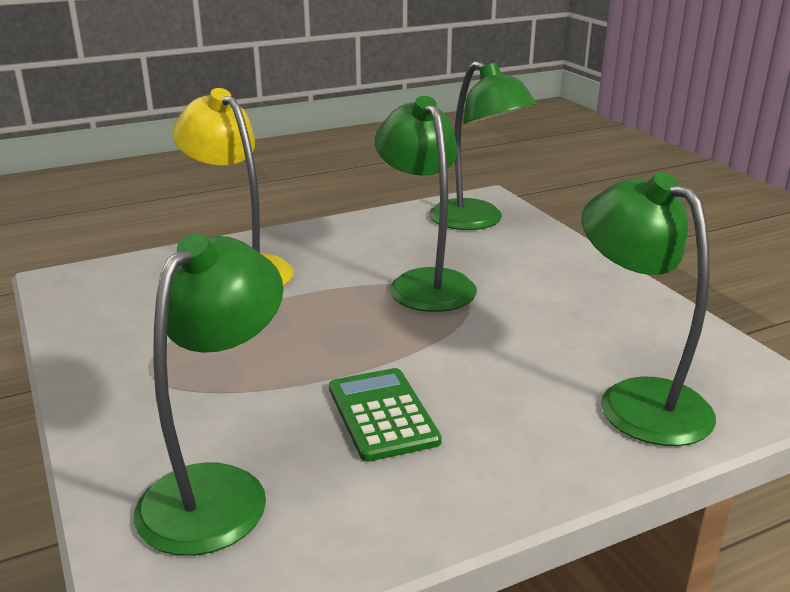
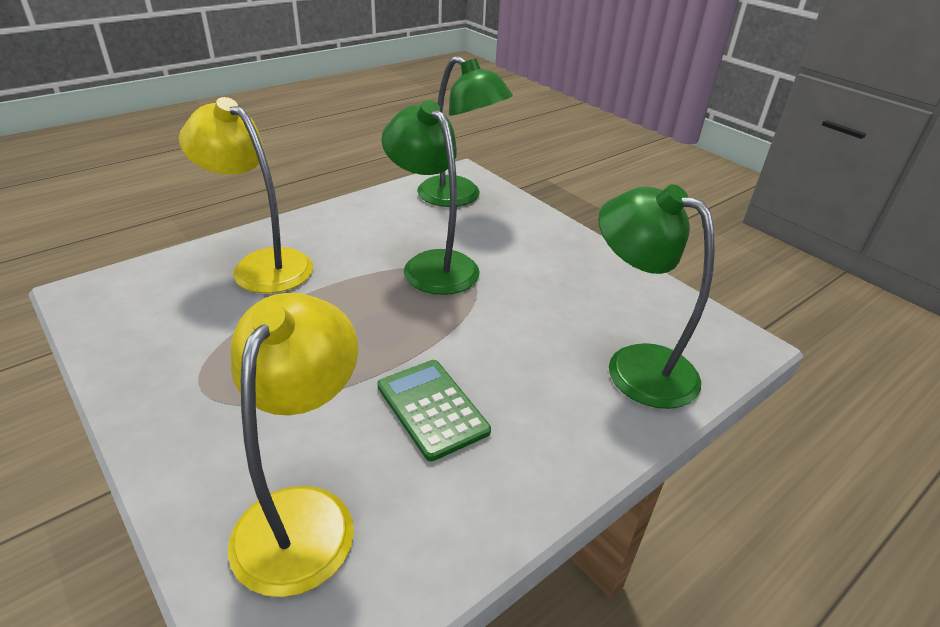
camera: 15 degrees left, 10 degrees up
(218, 490) = (303, 515): green lamp -> yellow lamp

